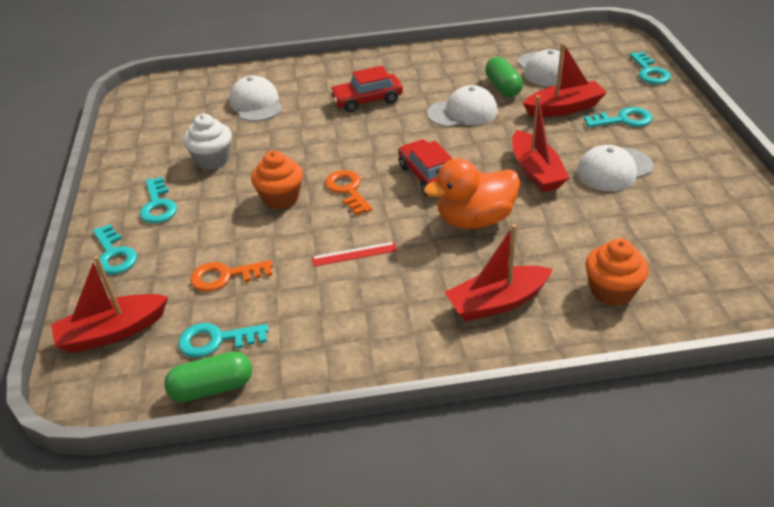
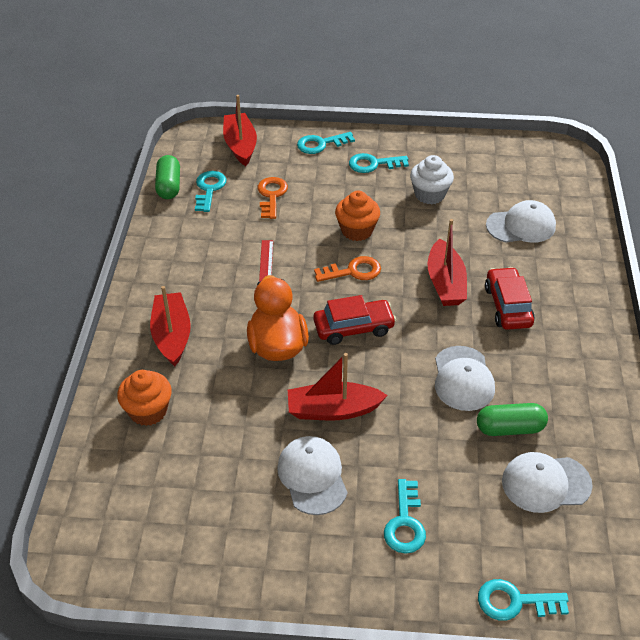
camera: 100 degrees right, 5 degrees up
(564, 108) = (447, 473): red boat -> red boat (445, 283)

